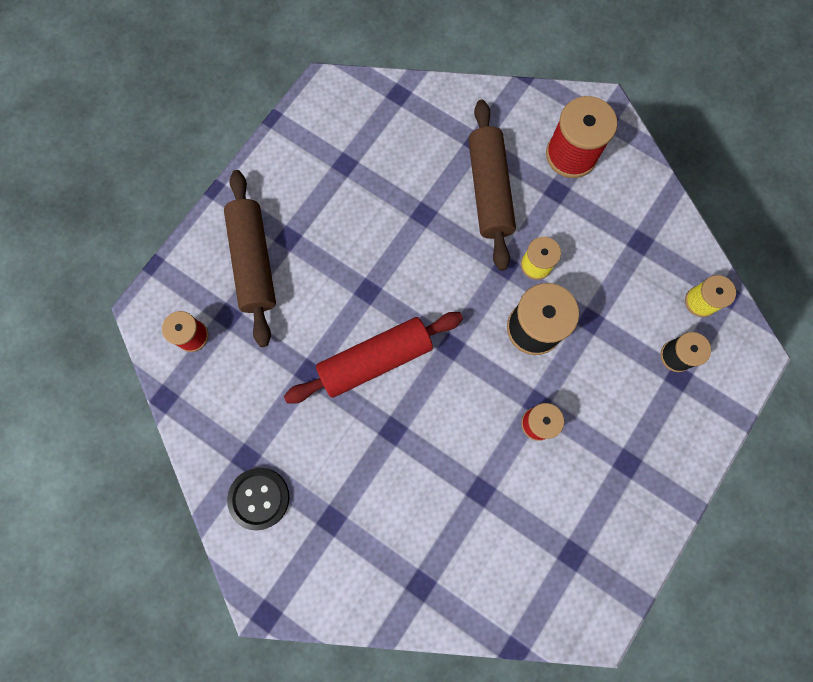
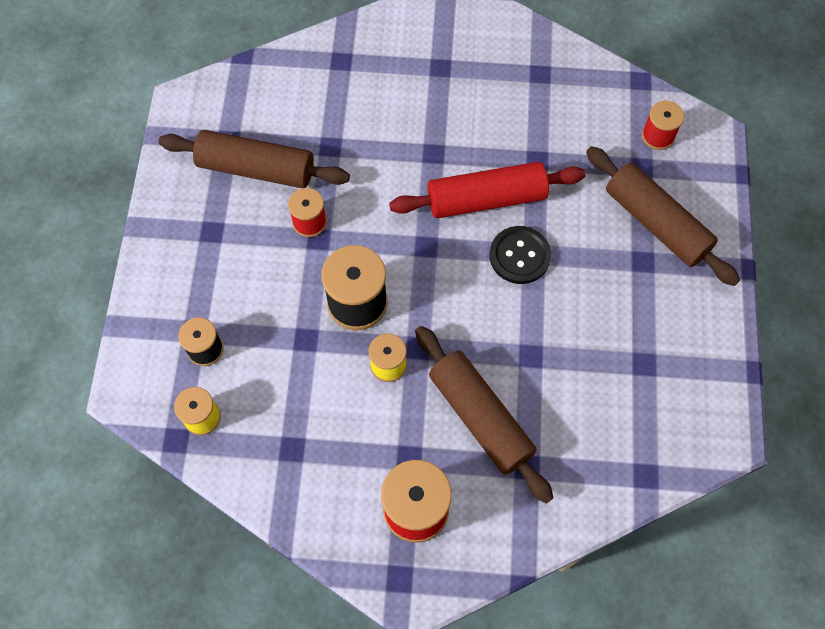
camera: 150 degrees right, 10 degrees down
(259, 498) = (508, 53): black button -> black button (519, 256)
(375, 360) = (486, 199): red rolling pin -> red rolling pin turned 45 degrees clockwise
(559, 506) = (256, 168): none -> brown rolling pin

